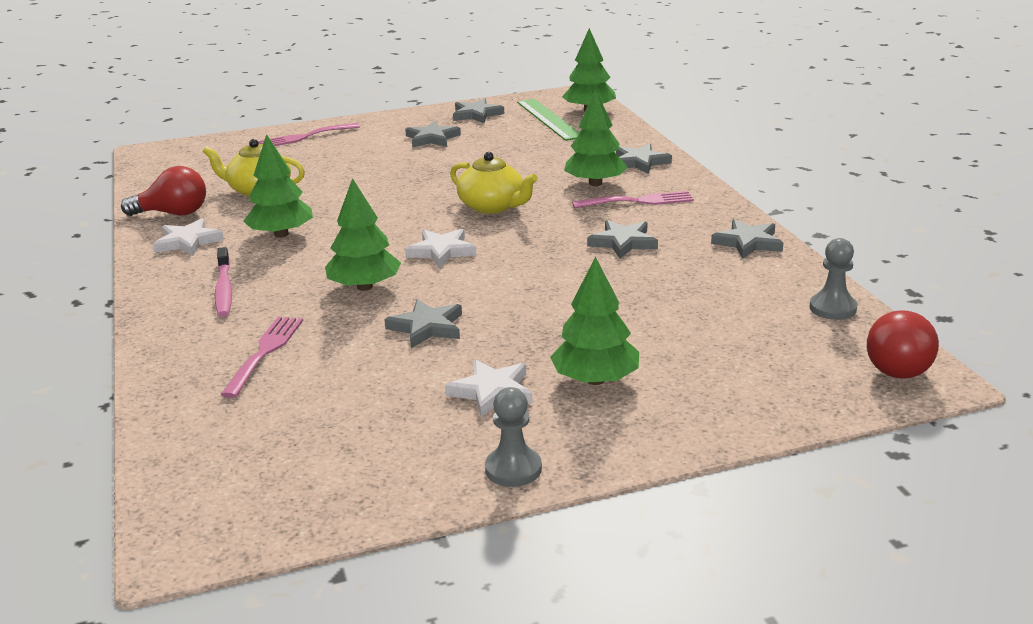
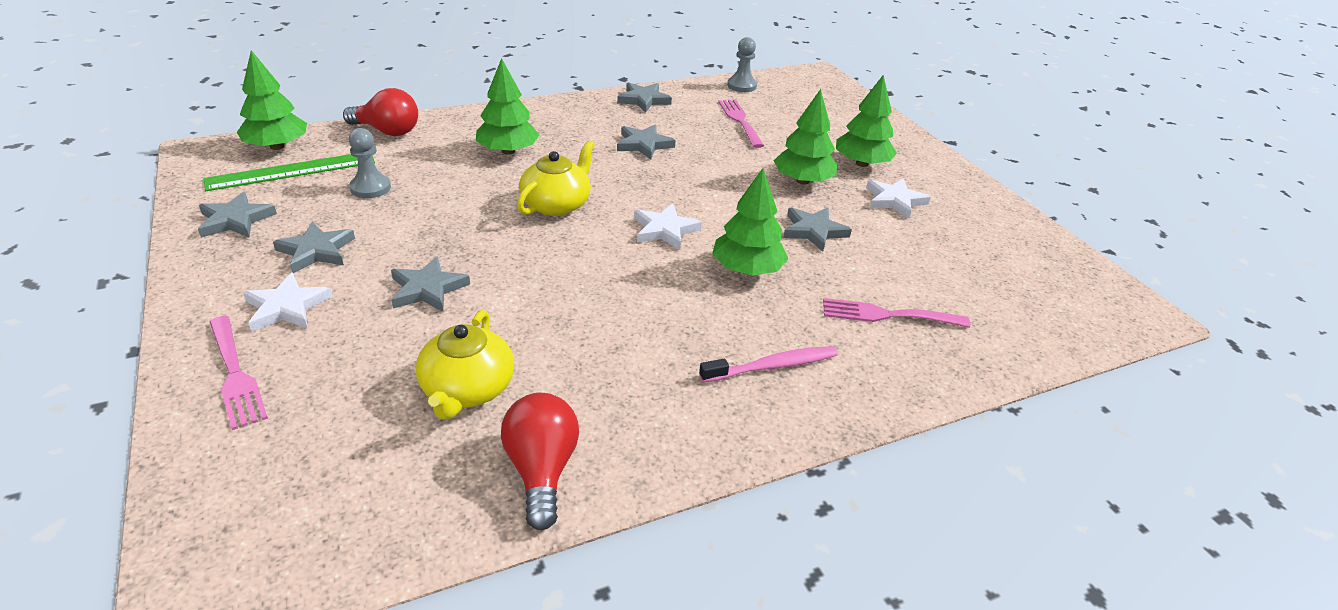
camera: 100 degrees left, 10 degrees up
(188, 242) = (644, 428): white star -> white star (286, 307)
(281, 234) = (622, 344): green tree -> green tree (802, 181)
(513, 469) = (976, 192): grey pawn -> grey pawn (370, 188)
(638, 201) = (556, 134): pink fork -> pink fork (740, 121)
(639, 162) = (459, 128): grey star -> grey star (427, 289)
(899, 365) = (806, 78): red light bulb -> red light bulb (387, 131)

